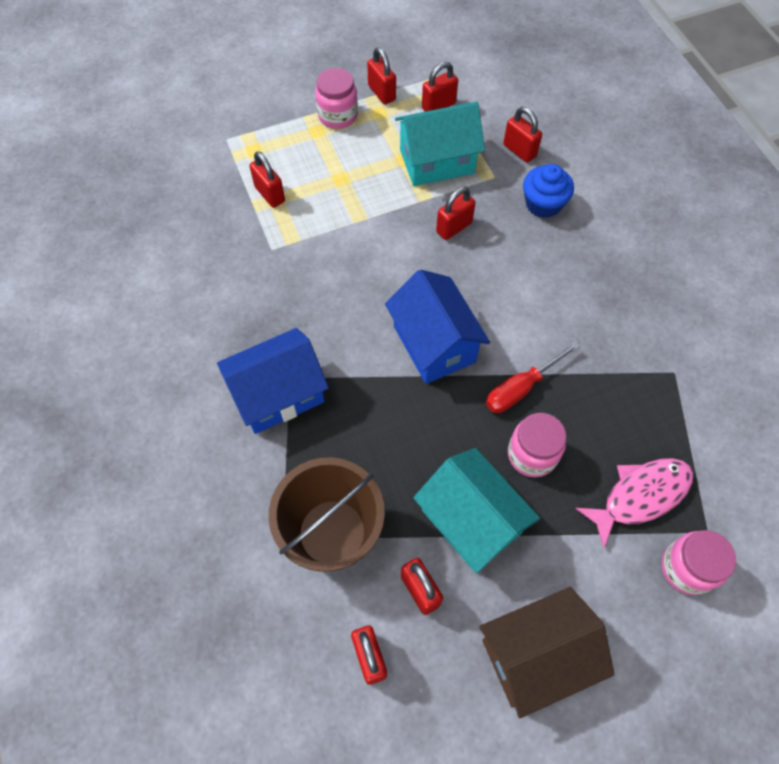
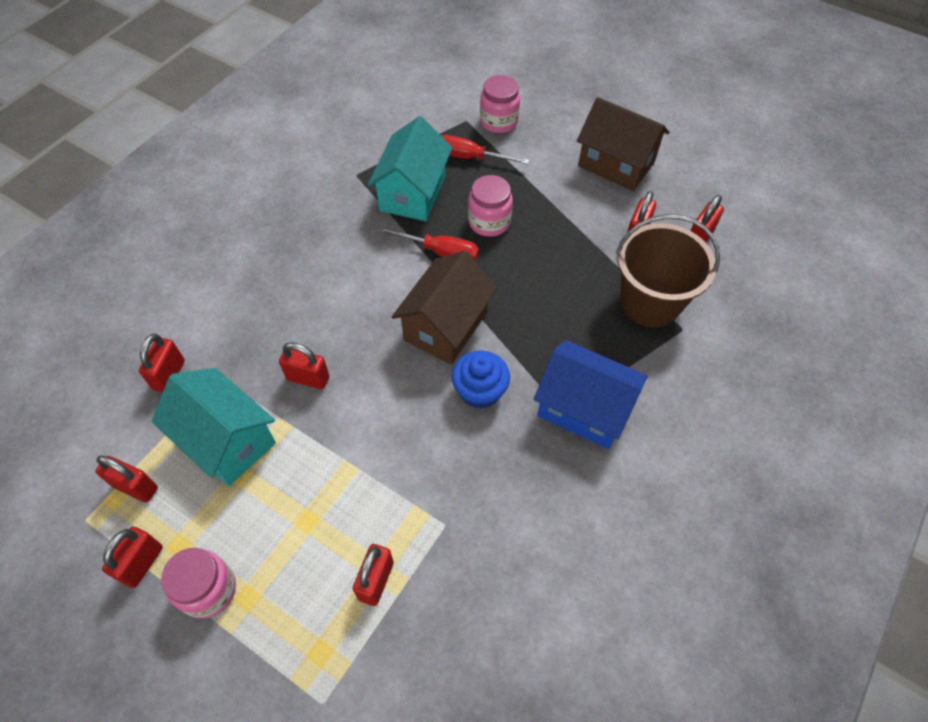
camera: 125 degrees left, 5 degrees down
(434, 344) = (446, 326): blue house -> brown house
(471, 521) = (567, 231): turquoise house -> turquoise house (413, 193)
(543, 204) = (233, 323): blue cupcake -> blue cupcake (480, 391)
(640, 496) = (470, 157): pink fish -> red screwdriver

